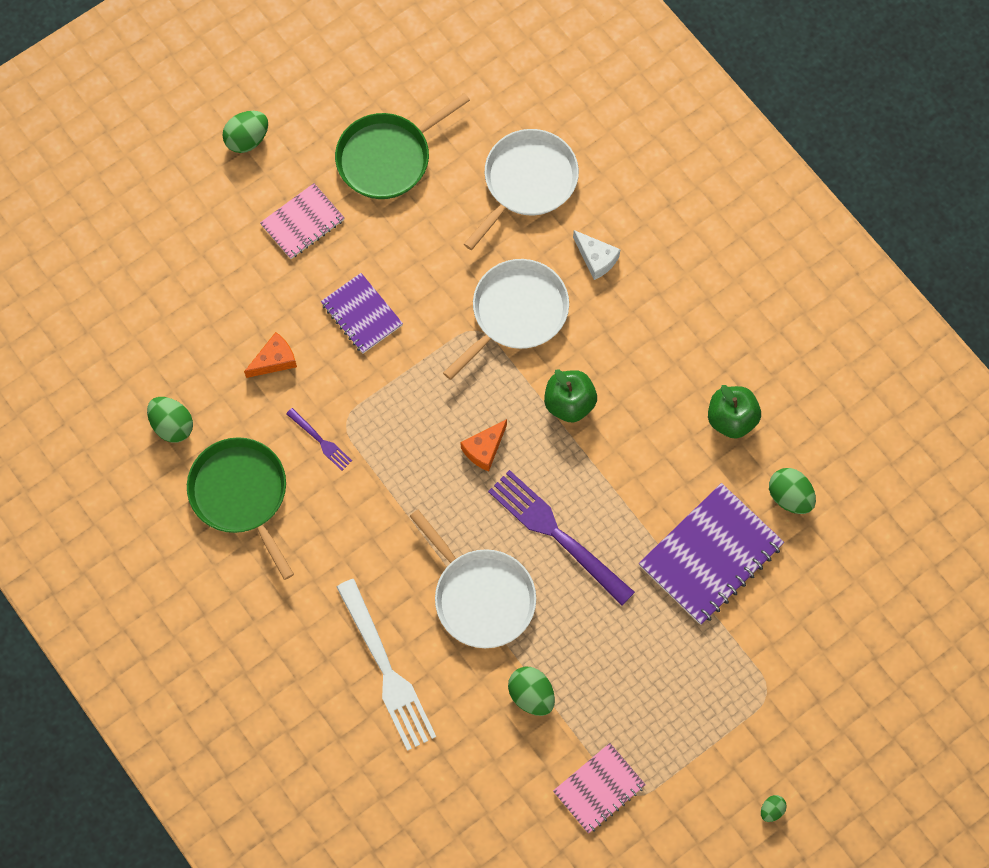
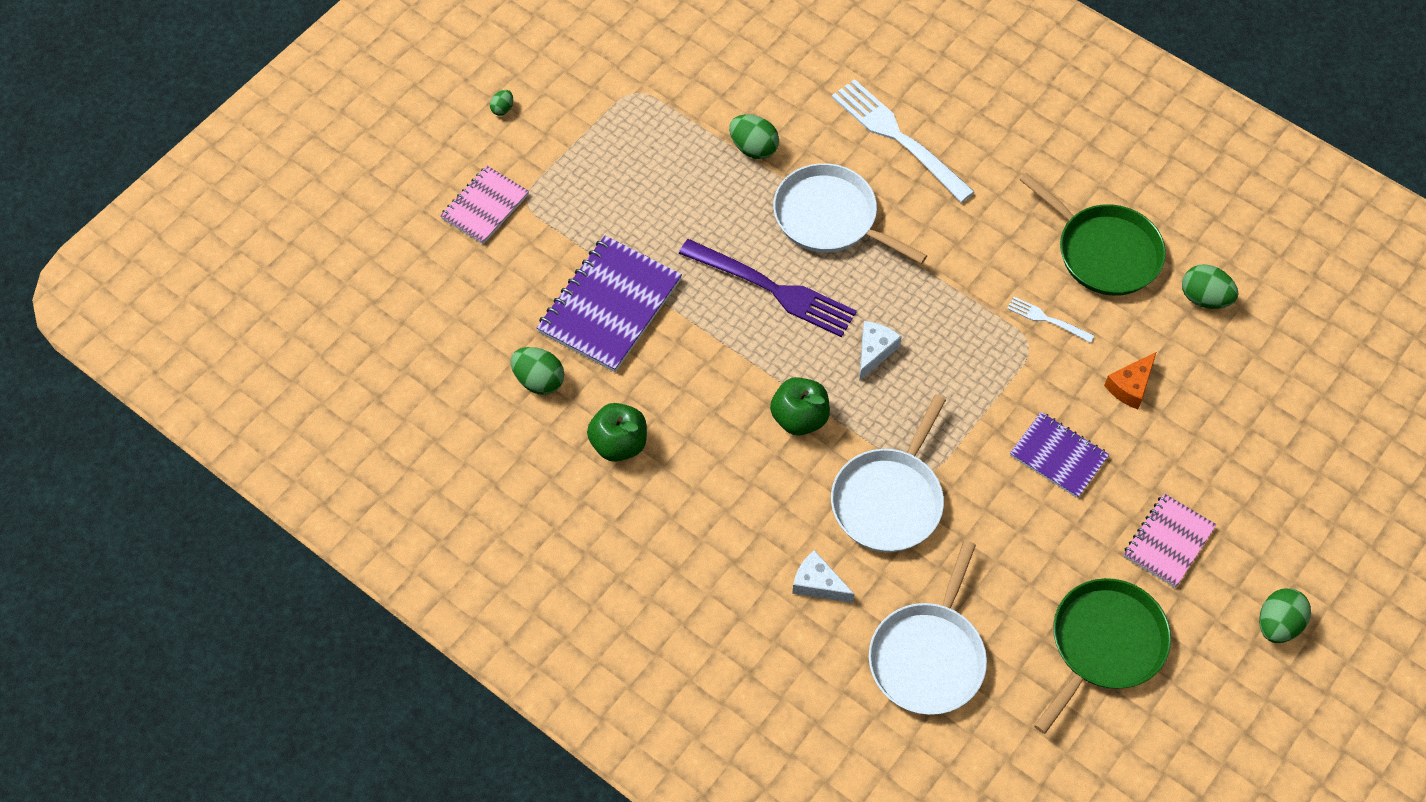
camera: 165 degrees right, 10 degrees down
(321, 441) = (1046, 319): purple fork -> white fork
(484, 449) = (874, 351): orange cheese -> white cheese
(599, 788) = (667, 90): pink notebook -> pink notebook (485, 206)

